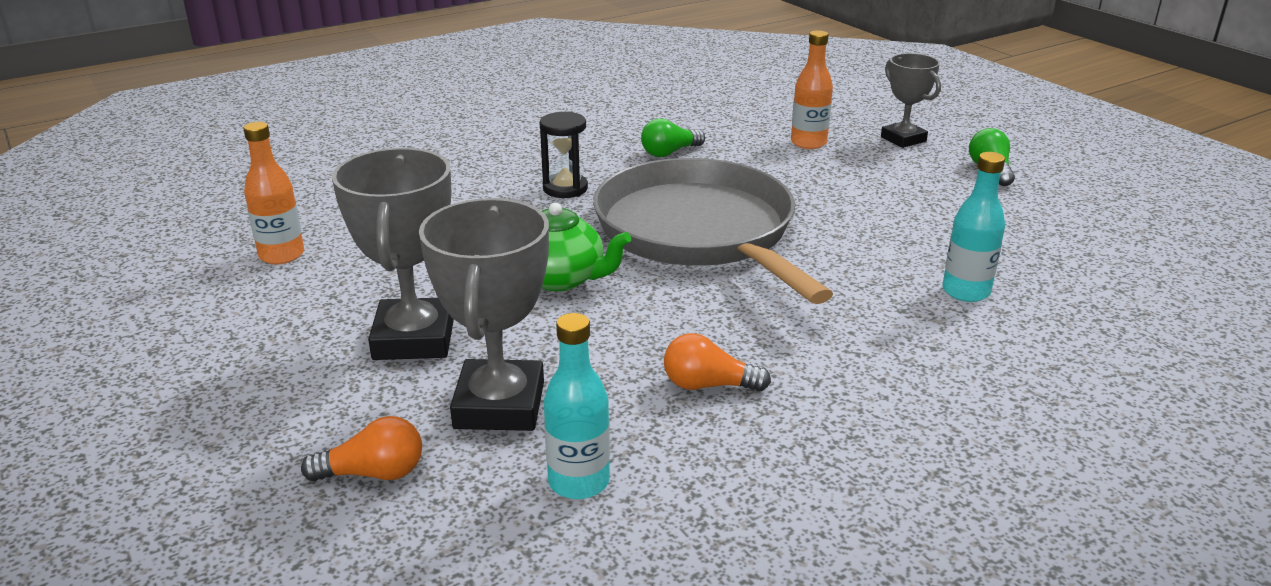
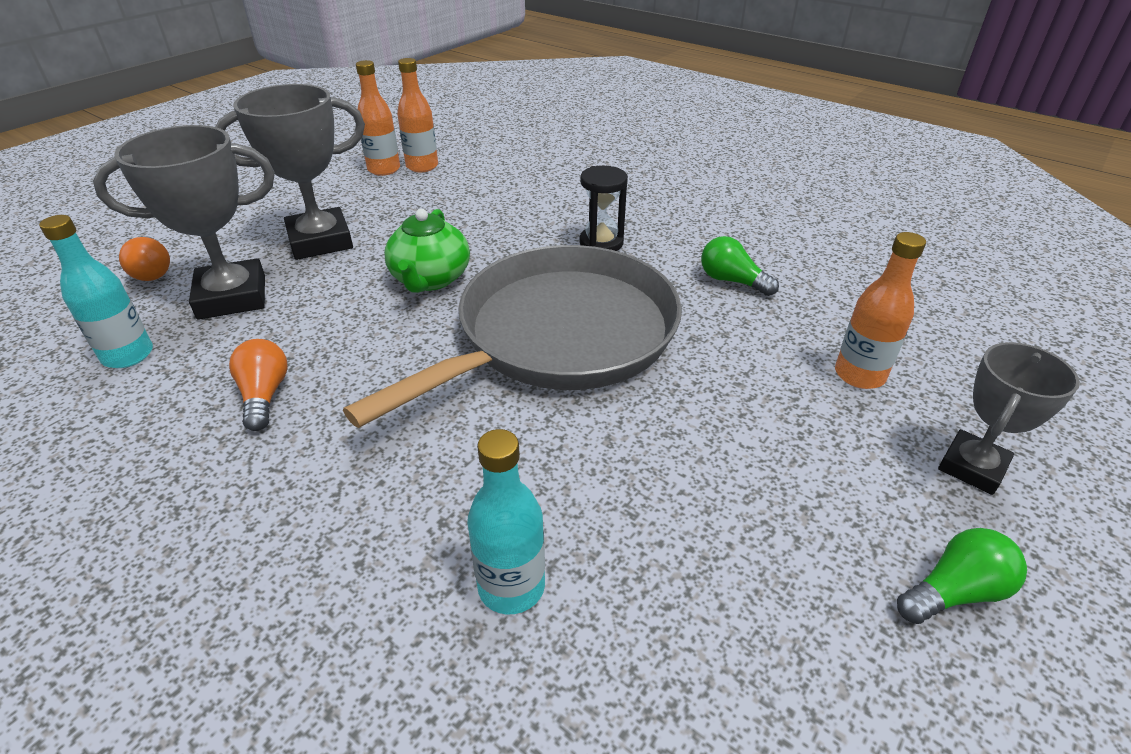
camera: 70 degrees right, 10 degrees up
(258, 281) = (384, 169): none -> orange bottle

